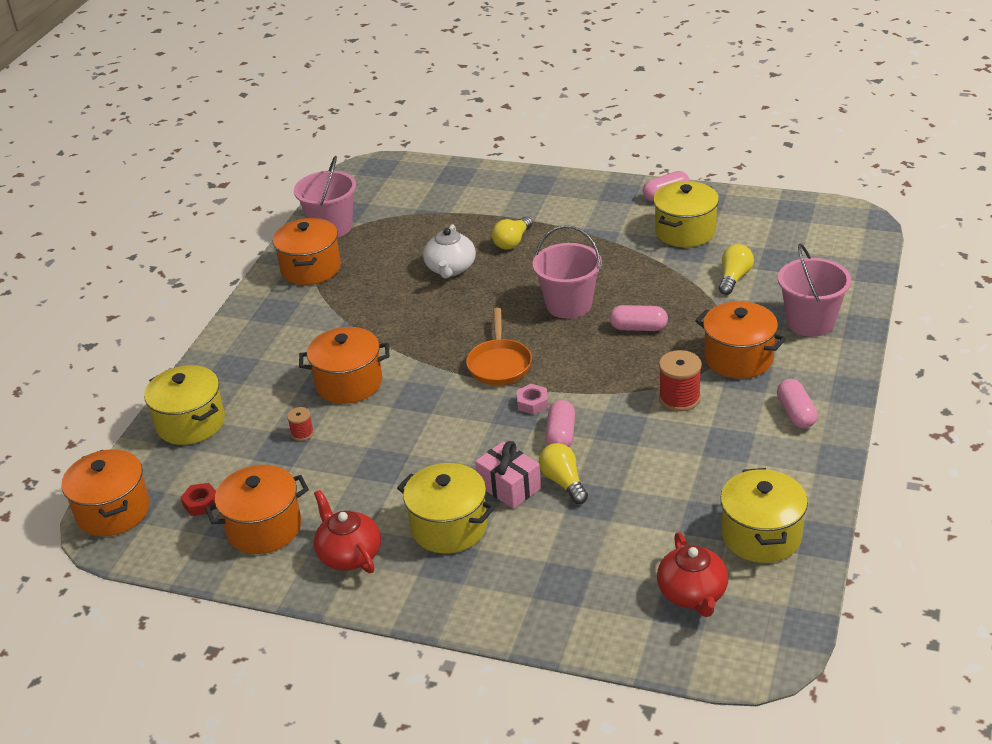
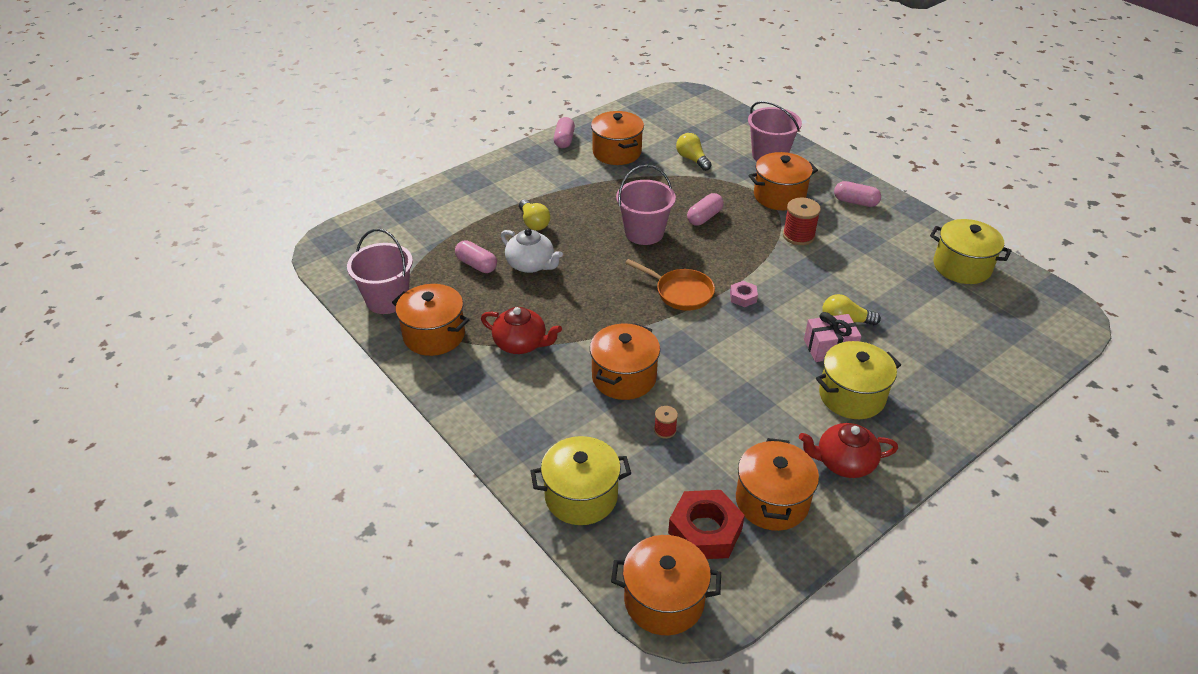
camera: 60 degrees left, 5 degrees up
(201, 503) = (705, 531): red nut -> red nut, size x1.98
(561, 435) = (792, 300): pink capsule -> pink capsule (476, 265)
(685, 231) = (617, 152): yellow pot -> orange pot
(693, 594) = (999, 317): red teapot -> red teapot (521, 343)

